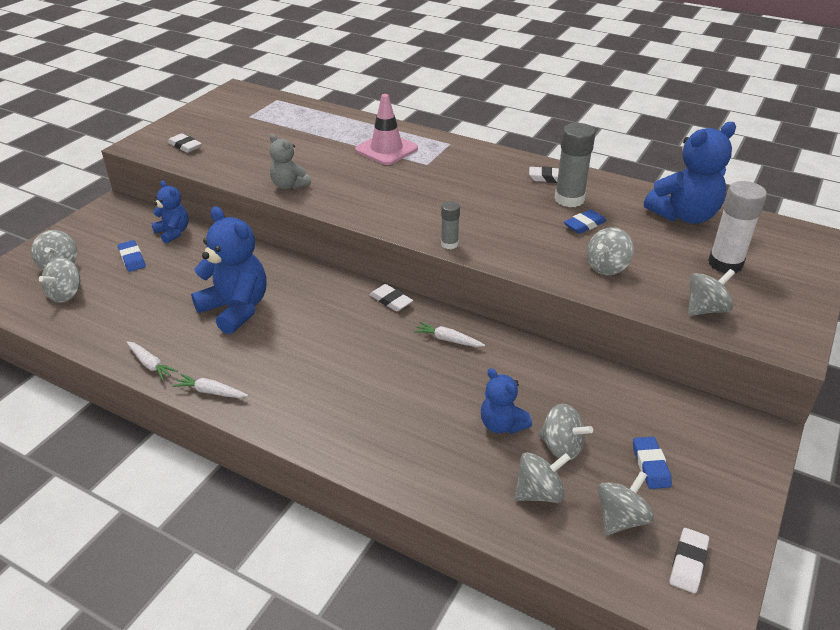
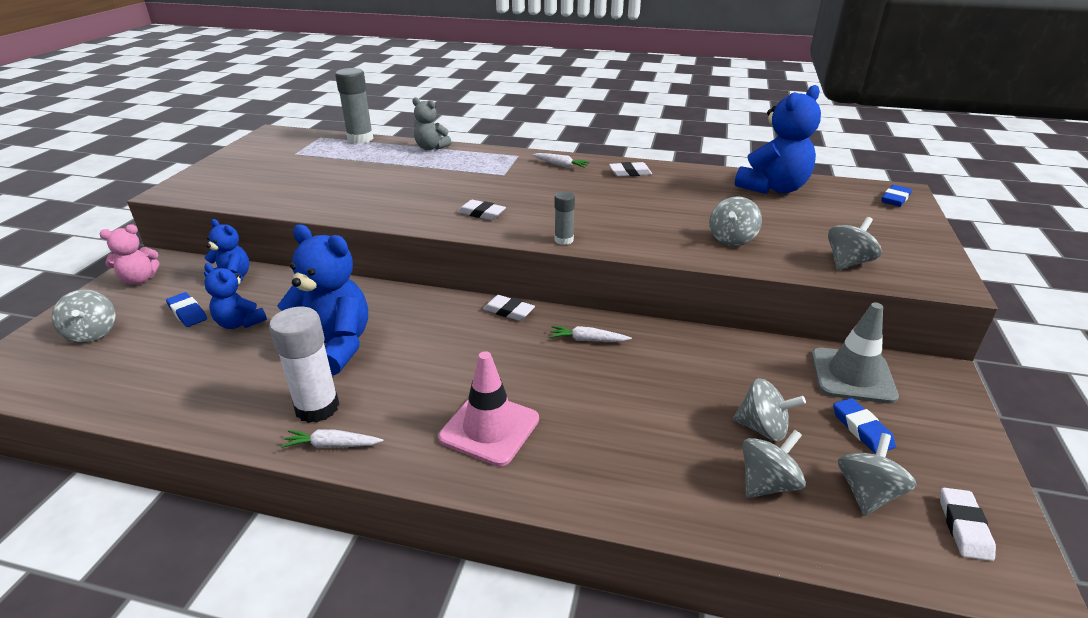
camera: 15 degrees left, 5 degrees down
(66, 294) = (108, 364): grey spinning top -> none
(102, 221) = (139, 279): none -> pink teddy bear
(150, 364) = (243, 427): white carrot -> white carrot (561, 165)
(185, 146) = (229, 186): white eraser -> white eraser (481, 213)
(289, 185) = (364, 208): grey teddy bear -> grey teddy bear (431, 148)
(386, 149) = (456, 166): pink traffic cone -> pink traffic cone (489, 428)
(502, 425) = (688, 417): blue teddy bear -> blue teddy bear (240, 323)
(569, 199) = (660, 187): grey glue stick -> grey glue stick (360, 139)
(584, 225) = (687, 206): blue eraser -> blue eraser (895, 199)
(673, 417) = (852, 375): none -> grey traffic cone
(725, 264) = (837, 222): white glue stick -> white glue stick (317, 407)

